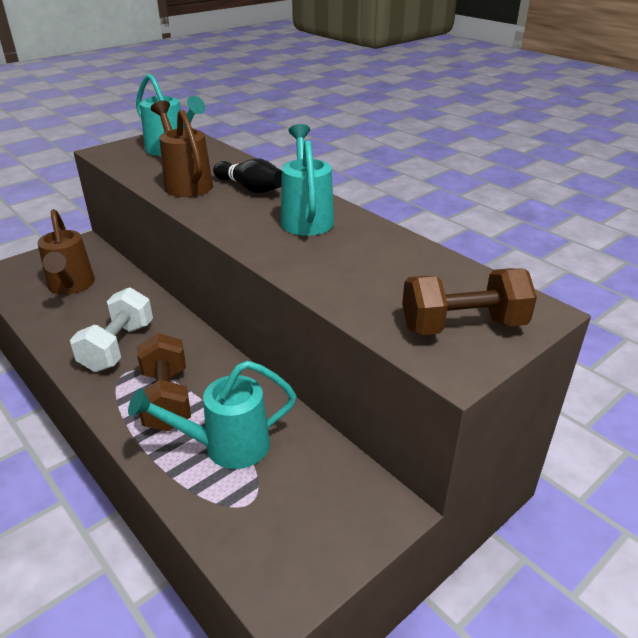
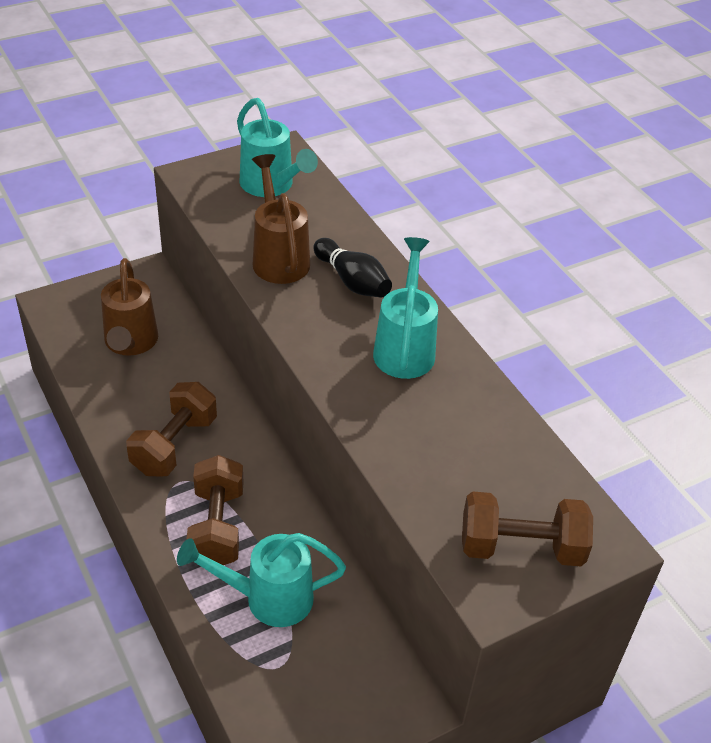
camera: 10 degrees right, 10 degrees up
(118, 347) = (174, 445): white dumbbell -> brown dumbbell

